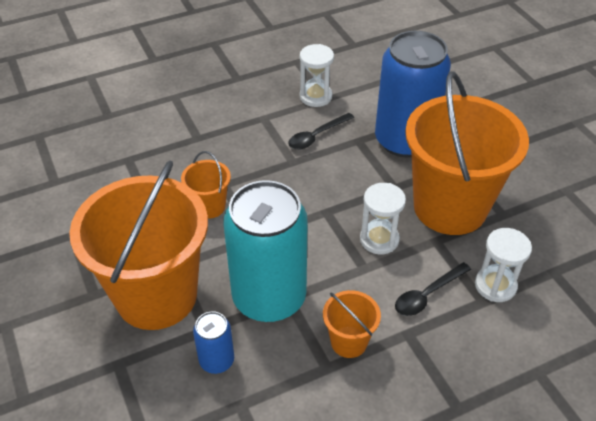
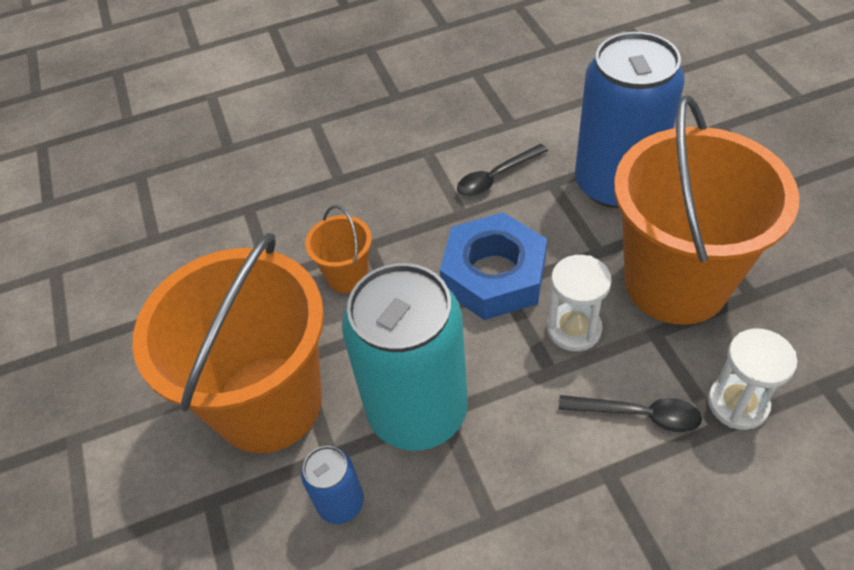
camera: 10 degrees right, 5 degrees up
(315, 96) = (498, 121): white hourglass -> none
(319, 204) = (494, 275): none -> blue nut
(349, 342) = (523, 482): orange bucket -> none
(427, 295) = (638, 415): black spoon -> black spoon turned 135 degrees counterclockwise

